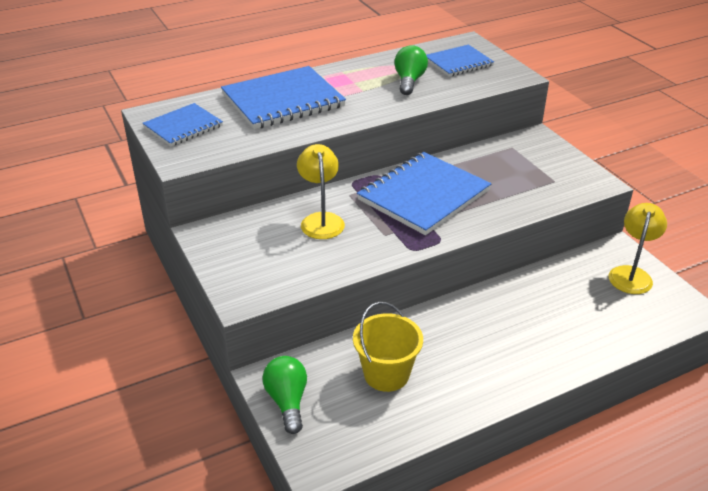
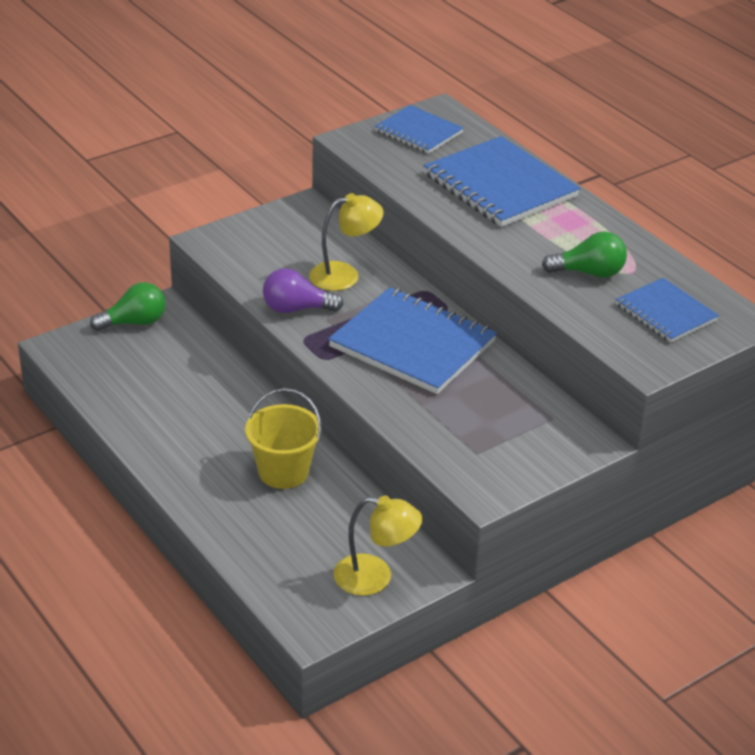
camera: 80 degrees right, 0 degrees up
(367, 250) = (296, 309): none -> purple light bulb
(386, 374) = (174, 379): yellow bucket -> yellow bucket (283, 472)

